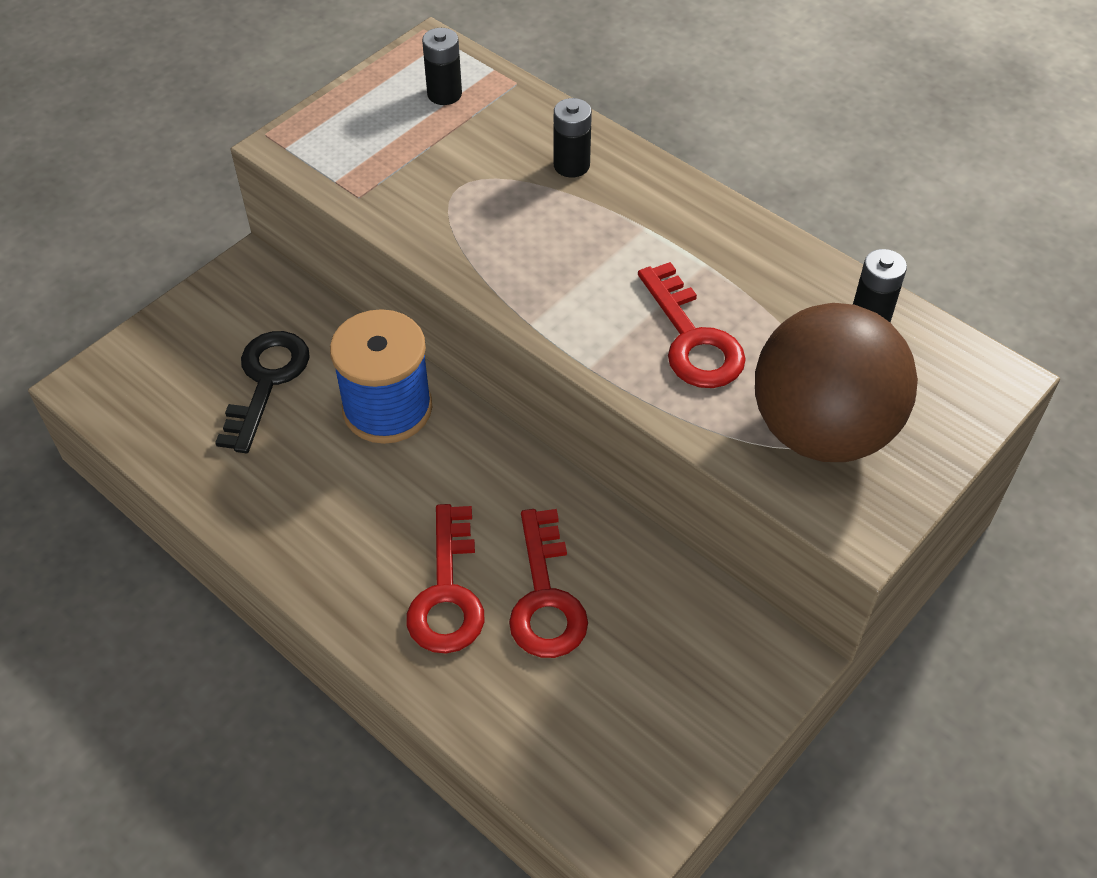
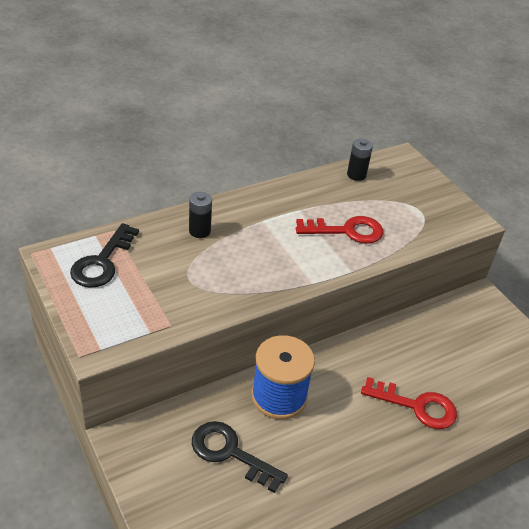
camera: 75 degrees left, 10 degrees down
(444, 94) = (102, 262): black battery -> black key
(545, 597) = (429, 367): red key -> none
(822, 430) = (417, 212): brown ball -> none

